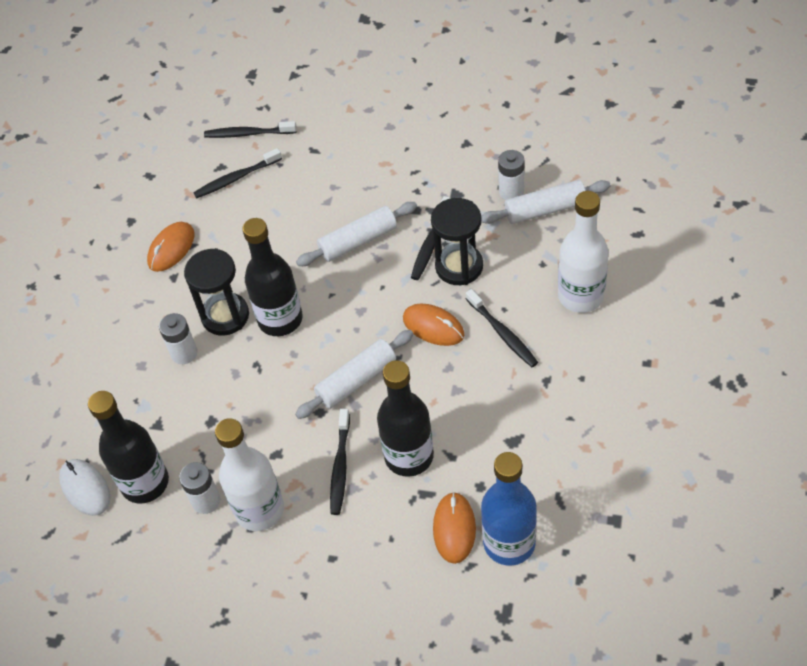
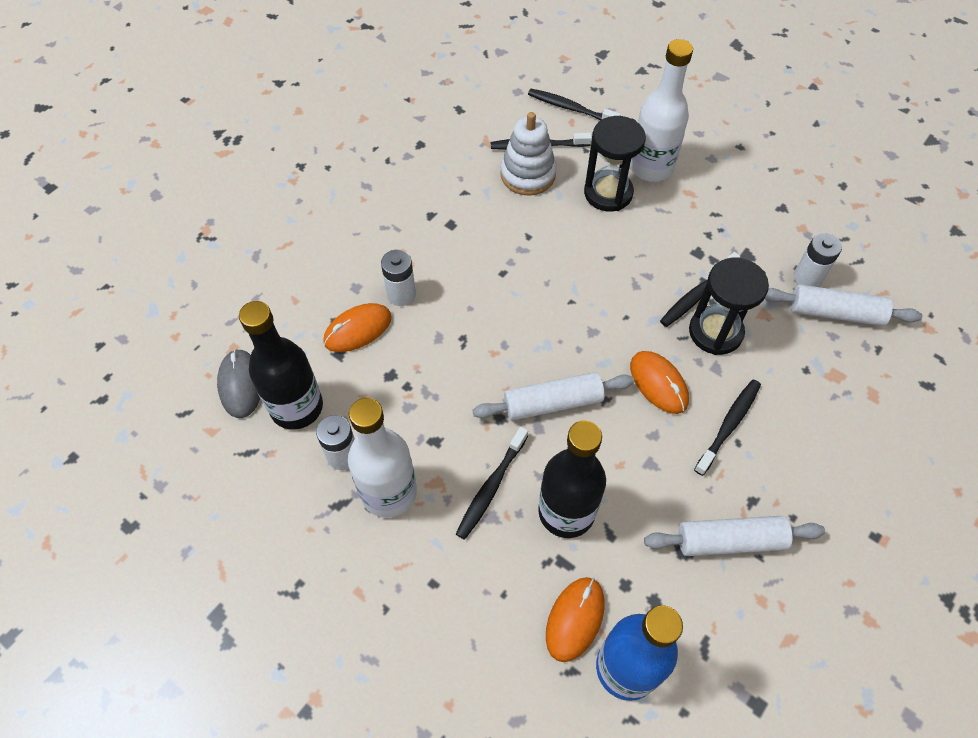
camera: 20 degrees right, 5 degrees up
(85, 488) = (240, 385): white mouse -> grey mouse
(171, 248) = (443, 187): orange mouse -> orange mouse (358, 330)
(225, 316) = (458, 275): black hourglass -> black hourglass (608, 193)
(240, 206) = (528, 175): none -> white stacking toy
(280, 319) = (509, 303): black bottle -> none
(358, 241) = (625, 259): white rolling pin -> white rolling pin (730, 540)
(502, 333) = (728, 425): black toothbrush -> black toothbrush turned 135 degrees counterclockwise
(580, 296) = (833, 424): white bottle -> white bottle (651, 167)

